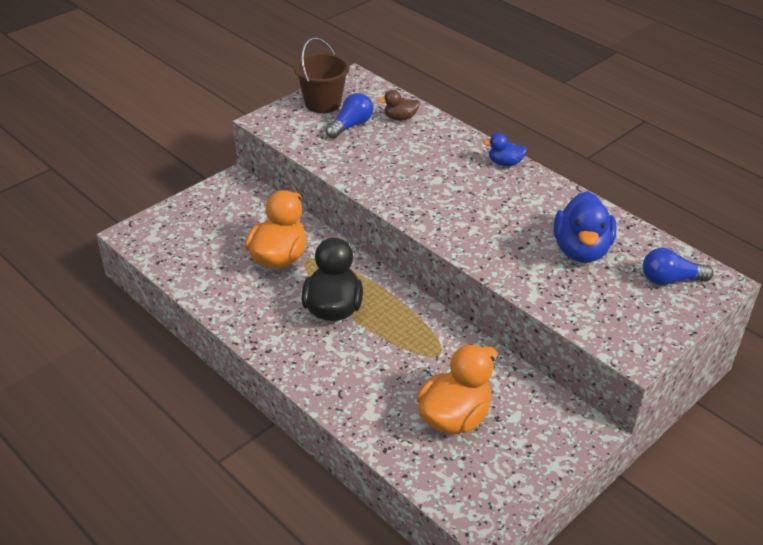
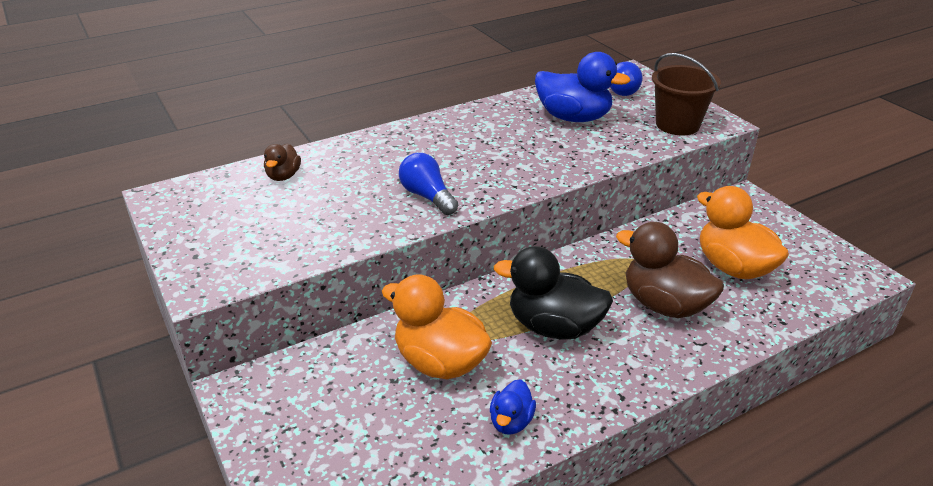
camera: 75 degrees left, 5 degrees down
(322, 103) = (200, 229): brown bucket -> brown bucket (677, 125)
(351, 125) = (273, 214): blue light bulb -> blue light bulb (427, 196)
(382, 370) = (664, 305): none -> brown duck
(505, 163) = (416, 129): blue duck -> blue duck (511, 422)

